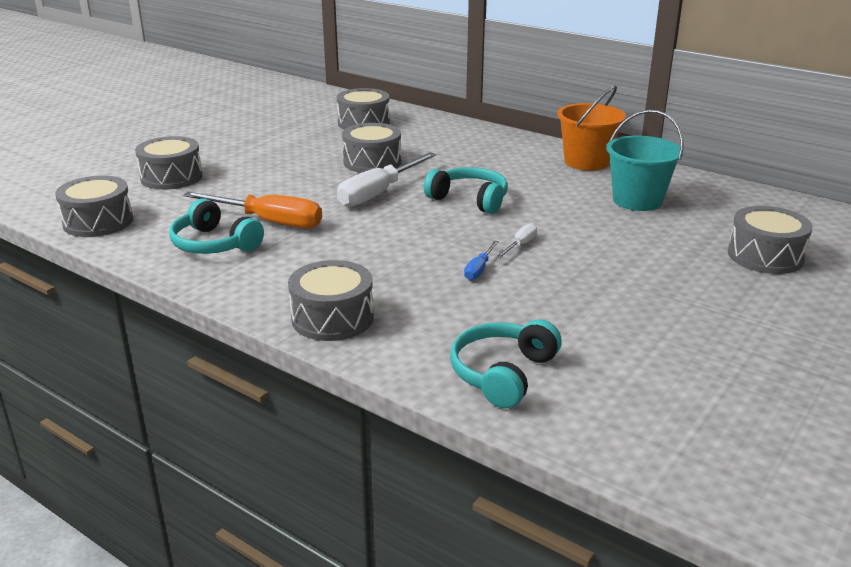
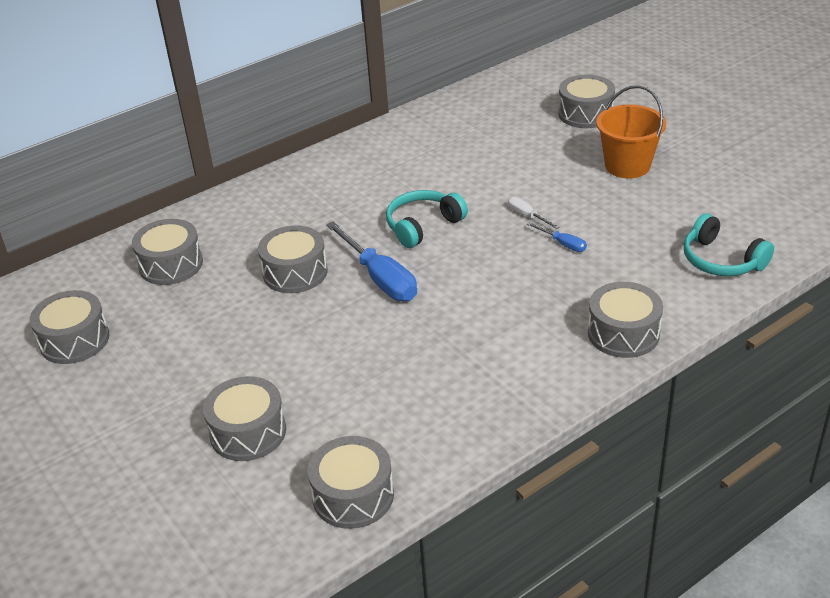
camera: 70 degrees left, 10 degrees up
(214, 244) = (452, 400): turquoise headphones -> none
(266, 113) = (74, 340): none -> grey drum
(269, 222) = (414, 358): orange screwdriver -> none
(378, 193) = (380, 278): white screwdriver -> blue screwdriver
(586, 162) = (372, 147): orange bucket -> orange bucket (627, 166)
(637, 200) = (468, 141): turquoise bucket -> none

